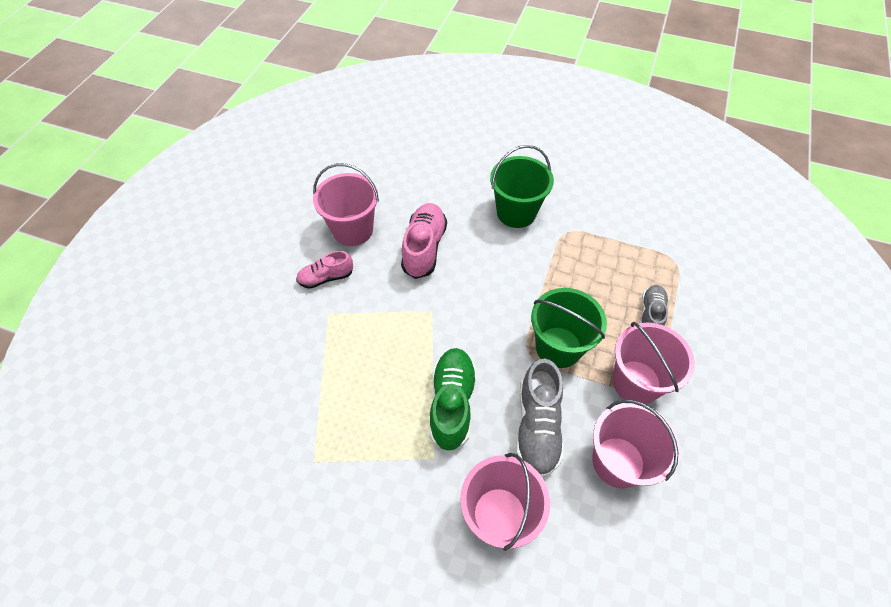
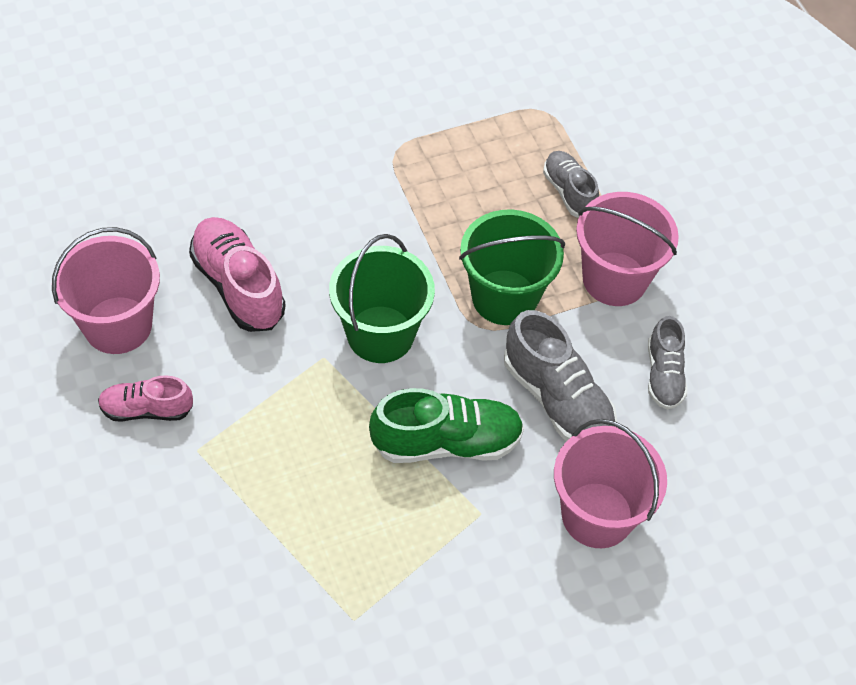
camera: 45 degrees left, 0 degrees up
(326, 277) = (147, 409): pink shoe -> pink shoe turned 60 degrees clockwise
(452, 403) = (446, 442): green shoe -> green shoe turned 120 degrees clockwise
(516, 212) = (311, 164): green bucket -> green bucket (380, 334)
(618, 462) = (663, 375): pink bucket -> grey shoe

